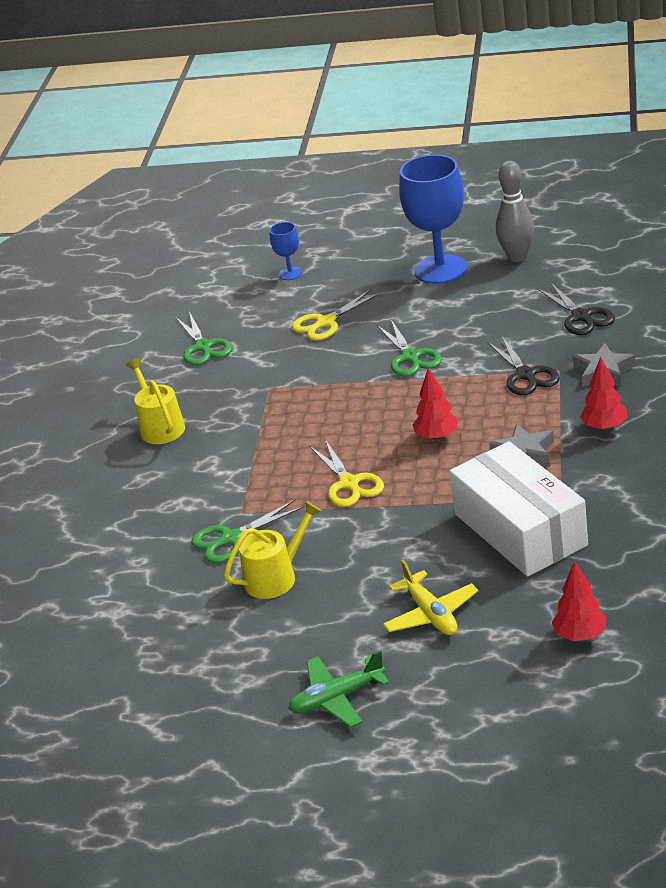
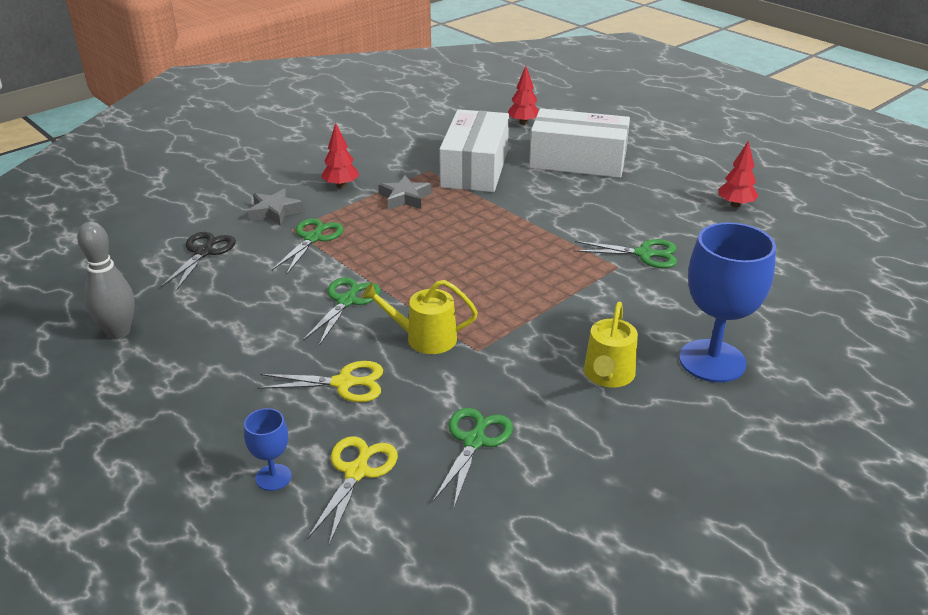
camera: 145 degrees left, 0 degrees up
(276, 577) = (640, 218): yellow watering can -> yellow watering can (425, 338)
(337, 698) = (671, 156): green plane -> none
(349, 483) = (525, 242): yellow scissors -> yellow scissors (357, 472)
(431, 614) = (578, 161): yellow plane -> white box
(437, 436) = (430, 236): red tree -> red tree (735, 205)
(440, 269) = (178, 366): blue goblet -> blue goblet (712, 361)
(526, 375) = (313, 238): black scissors -> green scissors

